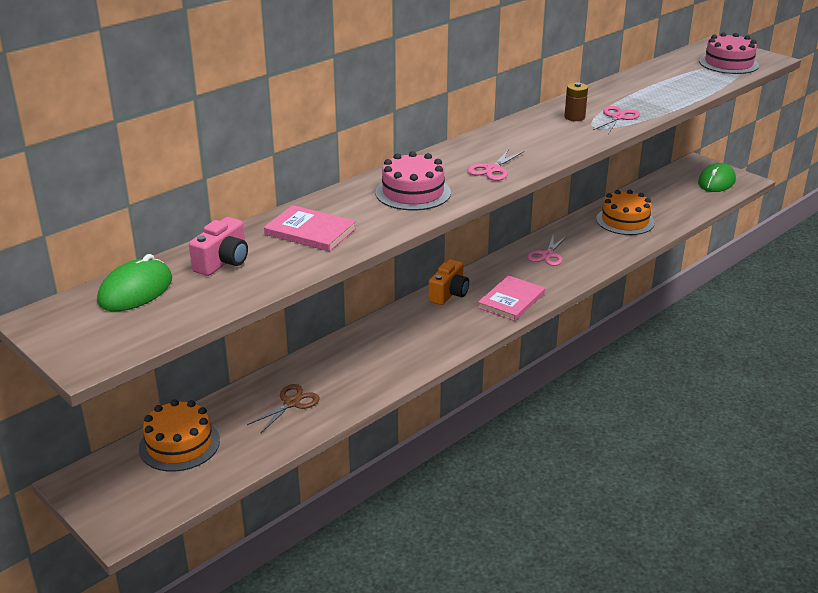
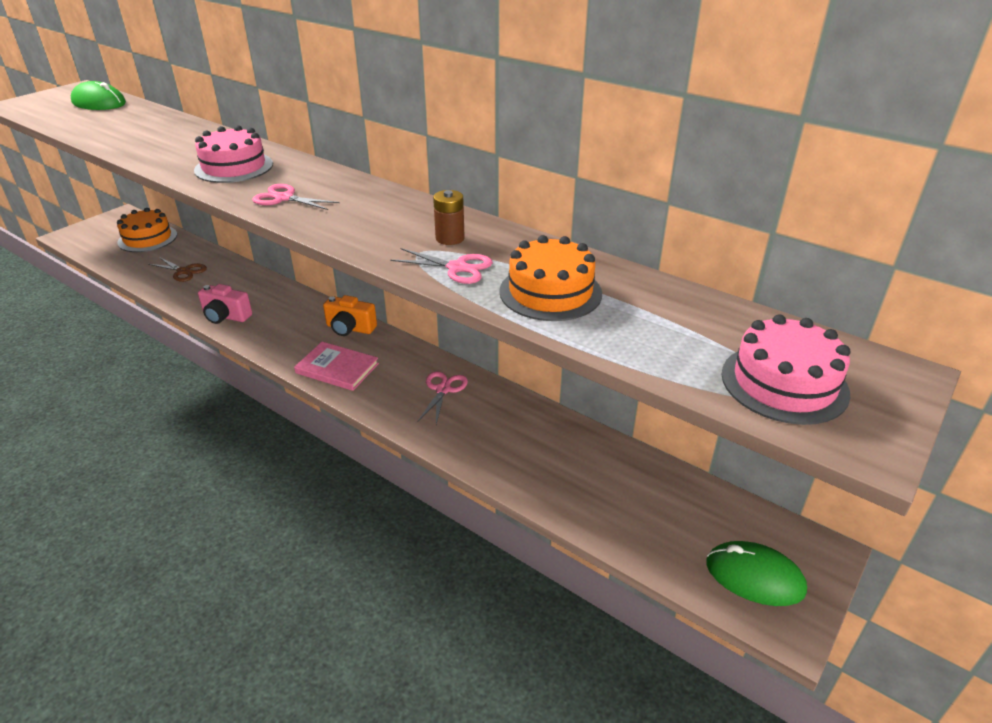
camera: 80 degrees right, 5 degrees up
(223, 262) = (128, 119): pink camera -> pink camera (226, 316)
(310, 231) = (167, 138): pink book -> none
(547, 255) = (443, 390): pink scissors -> pink scissors turned 90 degrees clockwise
(625, 221) = (557, 457): orange cake -> orange cake (550, 292)

